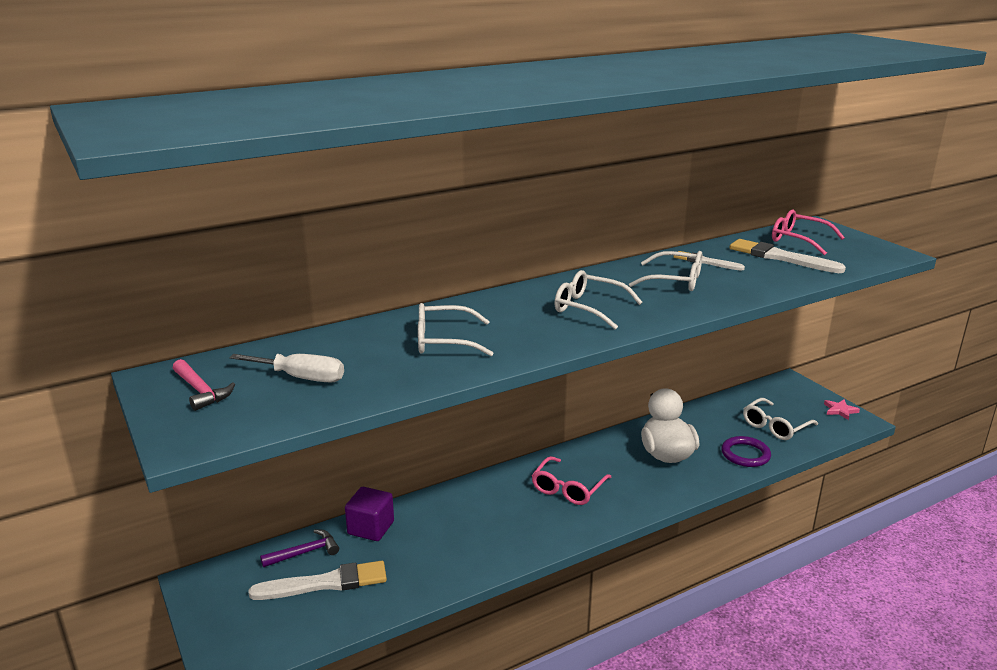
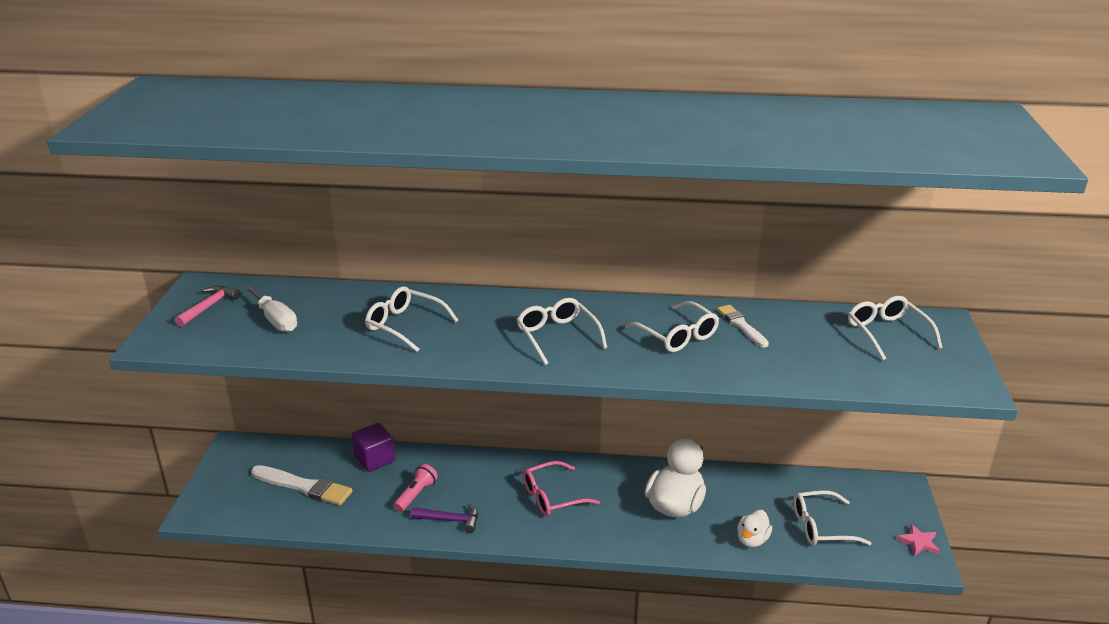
camera: 35 degrees right, 5 degrees up
(201, 391) = (209, 307): pink hammer -> pink hammer turned 150 degrees counterclockwise
(305, 552) = (315, 457): purple hammer -> purple hammer (450, 520)
(448, 539) = (416, 494): none -> pink flashlight
(745, 454) = (752, 540): purple ring -> white duck
(781, 257) = (829, 347): white brush -> none
(798, 240) = (887, 333): pink glasses -> white glasses

